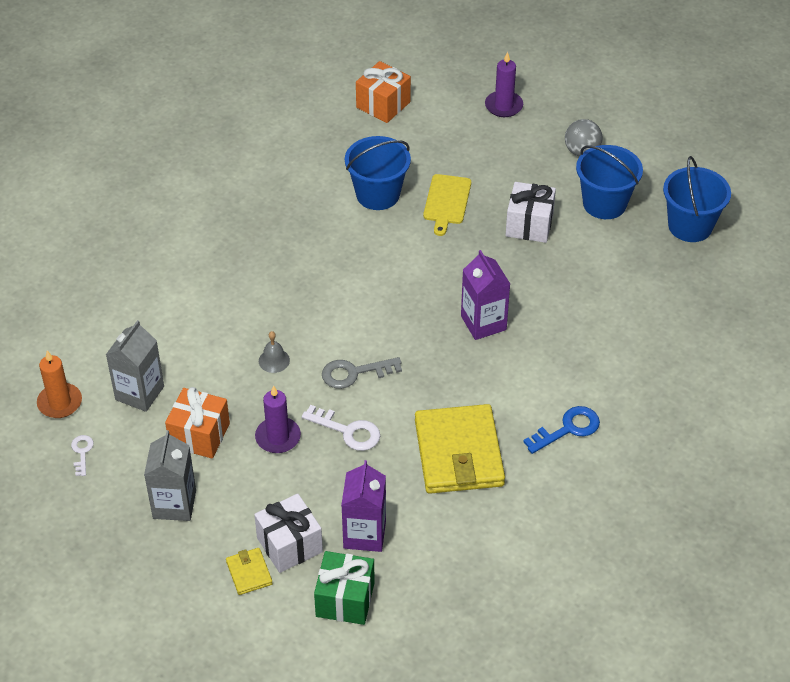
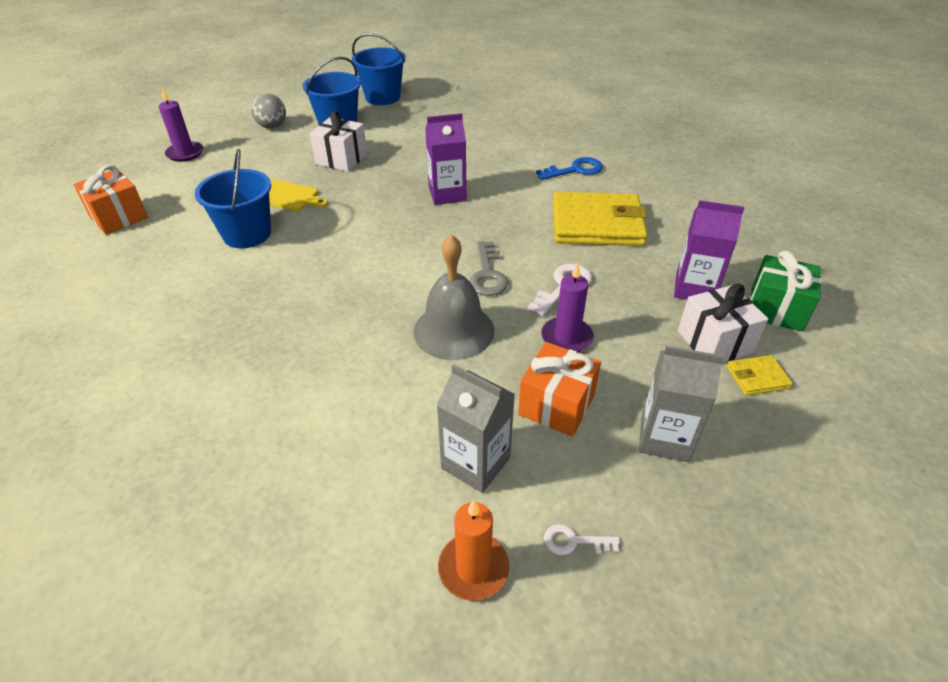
camera: 80 degrees left, 5 degrees down
(274, 360) = (454, 330): grey bell -> grey bell, size x2.22
(568, 429) = (575, 170): blue key -> blue key turned 90 degrees clockwise

